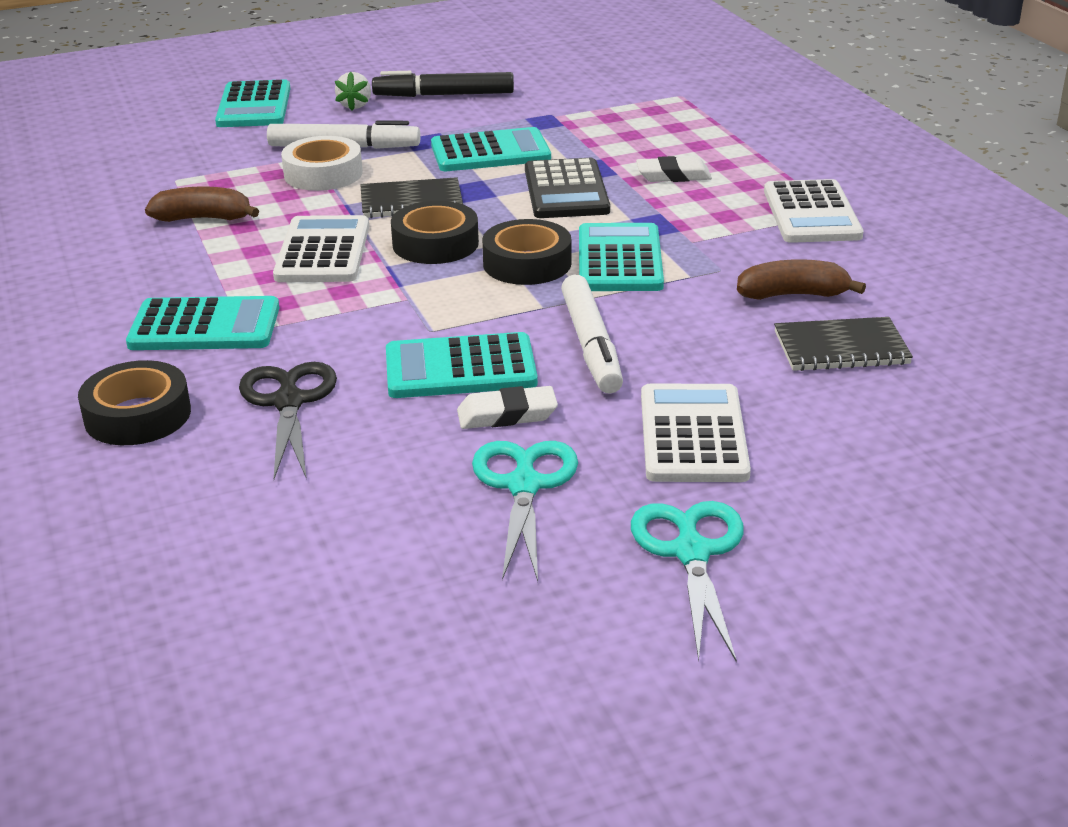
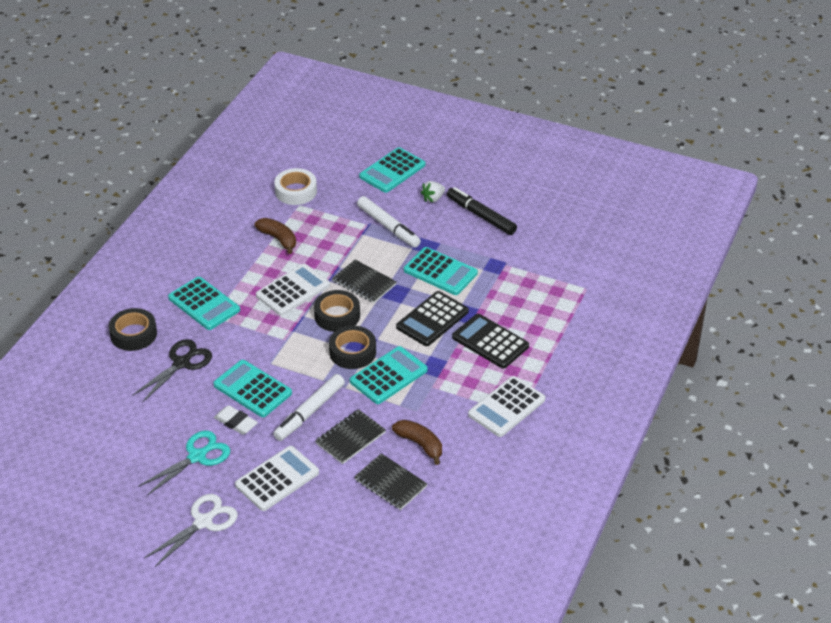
camera: 45 degrees right, 10 degrees up
(323, 174) = (356, 240): white tape -> white tape (296, 191)
(673, 175) = (490, 342): white eraser -> black calculator
(691, 552) = (203, 522): turquoise scissors -> white scissors
(698, 338) = (350, 438): none -> black notebook

